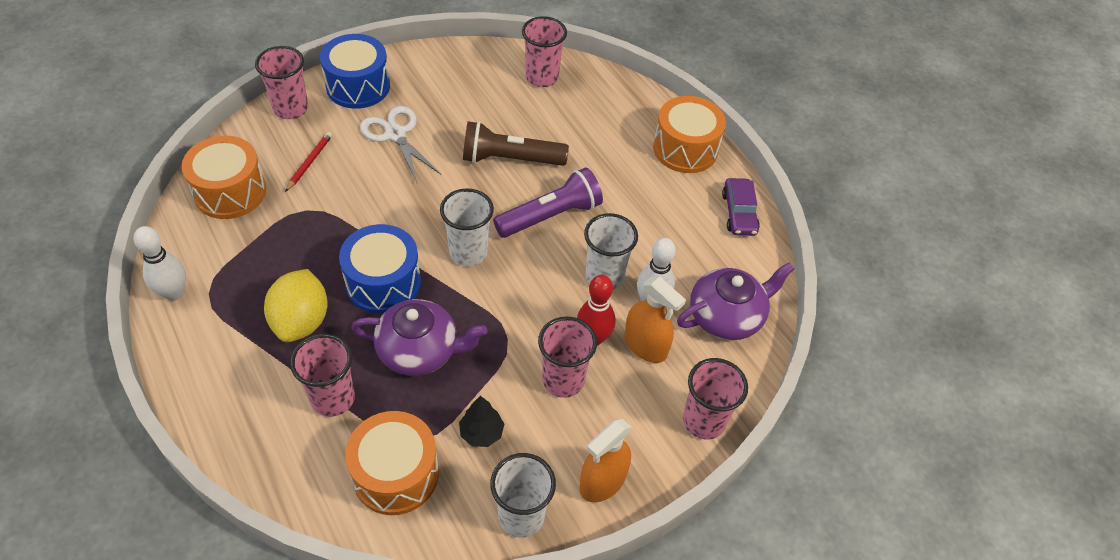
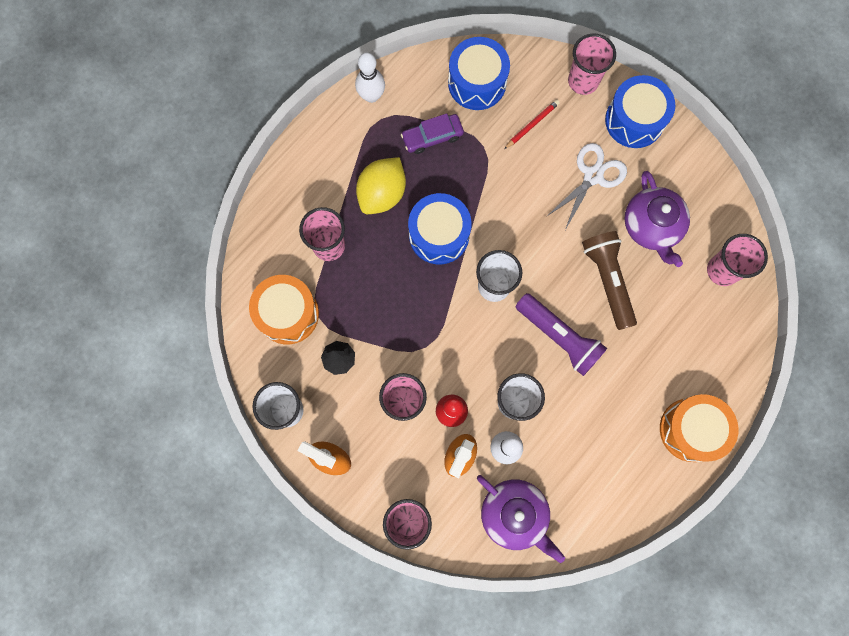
camera: 75 degrees right, 25 degrees up
(230, 192) = (477, 83): orange drum -> blue drum
(301, 321) = (382, 194): yellow lemon -> yellow lemon turned 45 degrees counterclockwise
(310, 162) = (532, 125): red pencil -> red pencil turned 45 degrees counterclockwise
(419, 350) = (390, 287): purple teapot -> purple teapot (652, 226)
(739, 213) = (633, 499): purple car -> purple car (432, 137)

